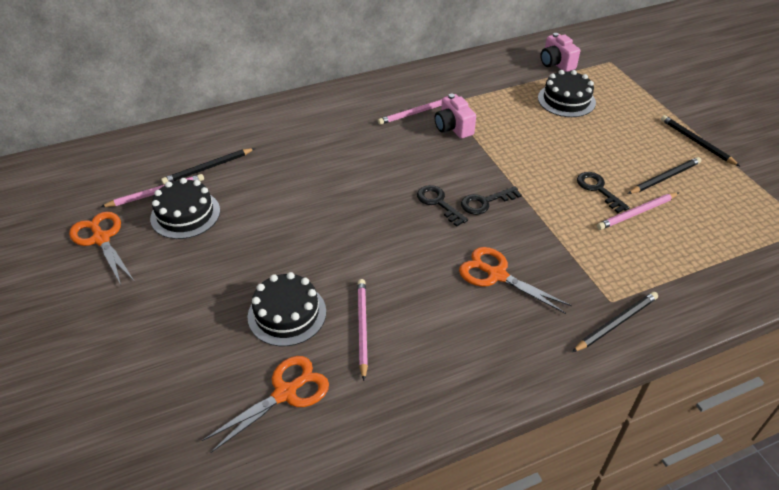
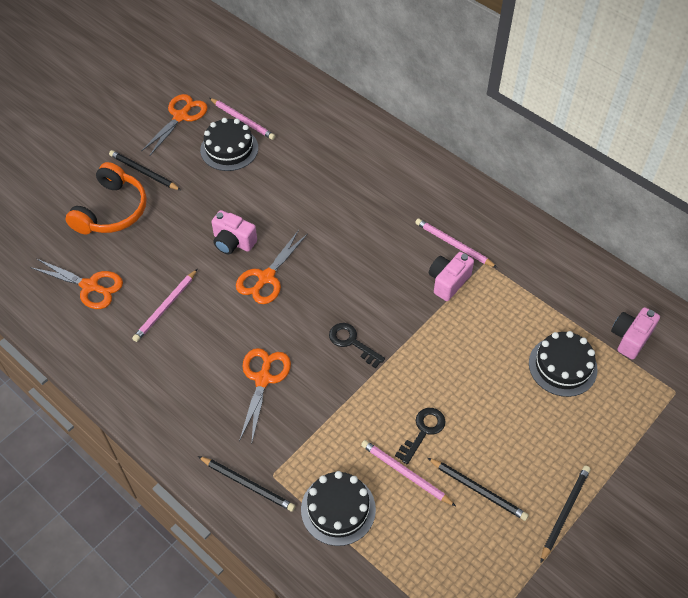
camera: 65 degrees right, 10 degrees up
(186, 339) = (112, 211): none -> orange headphones
(208, 168) = (288, 135): black pencil -> black pencil (144, 172)
(287, 314) = (159, 256): black cake -> black cake (338, 509)
(312, 247) = (233, 242): none -> pink camera
(362, 328) = (166, 307): pink pencil -> pink pencil turned 150 degrees clockwise
(375, 236) = (266, 278): none -> orange scissors
(438, 203) = (331, 307): black key -> none

